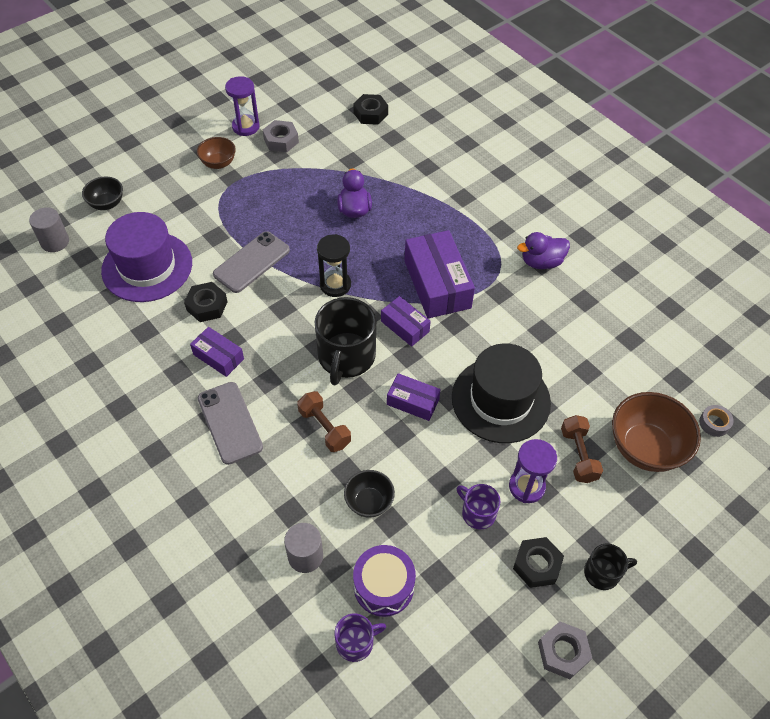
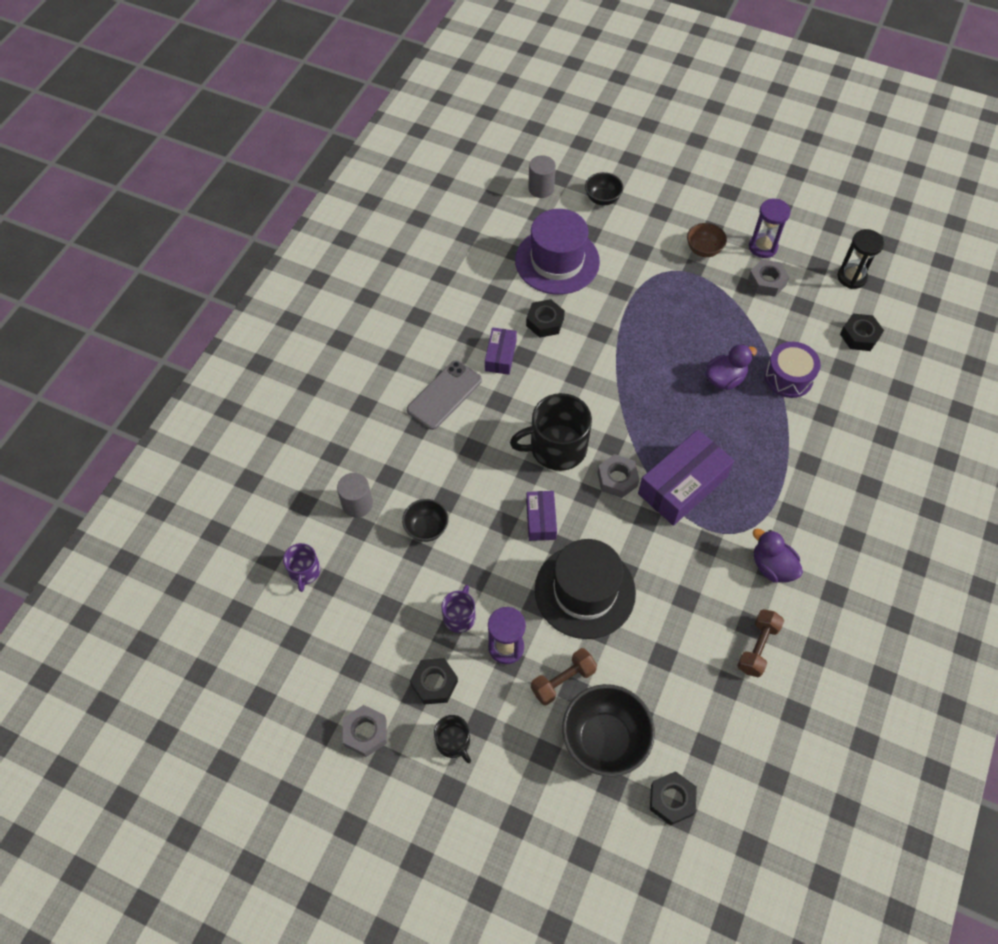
camera: 65 degrees right, 5 degrees up
(251, 262) = (610, 330): grey phone -> none
(324, 428) = (477, 464): brown dumbbell -> brown dumbbell (757, 647)
(335, 285) = (627, 404): black hourglass -> black hourglass (851, 277)
(356, 642) = (304, 571): purple mug -> purple mug turned 45 degrees clockwise
(383, 586) = (359, 571): purple drum -> purple drum (788, 377)
(405, 326) = (617, 479): purple box -> grey nut
(645, 448) = (604, 740): brown bowl -> black bowl
(714, 423) = (671, 799): grey tape -> black nut

